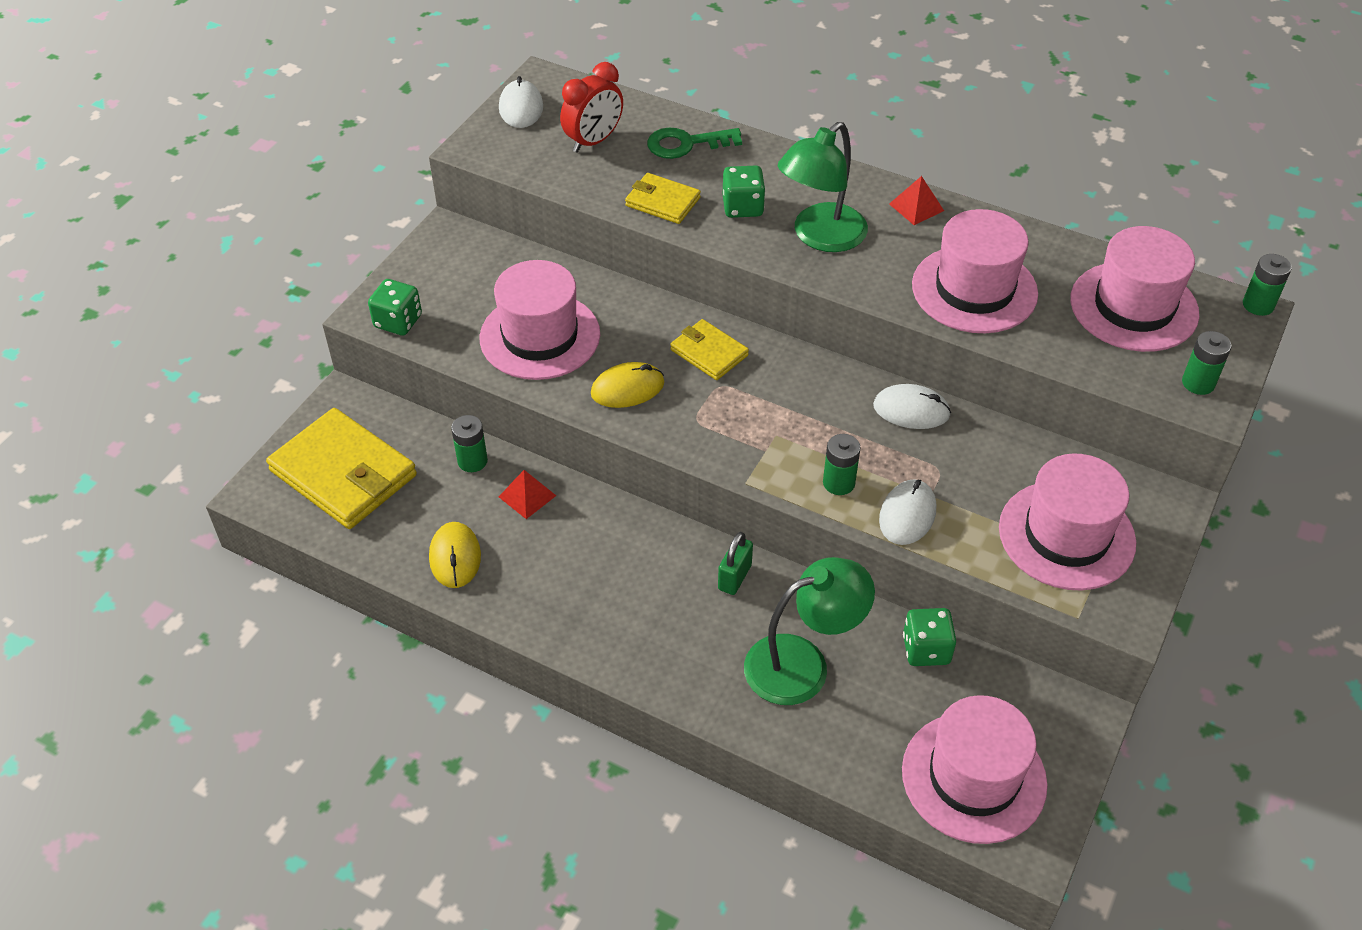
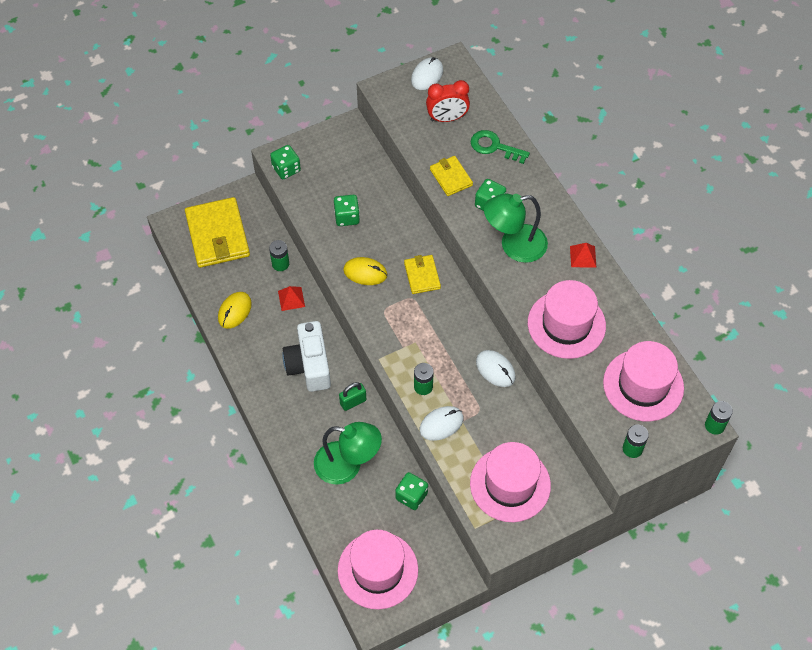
camera: 35 degrees right, 10 degrees up
(540, 336) = (347, 217): pink hat -> green dice
(629, 566) = (309, 365): none -> white camera

